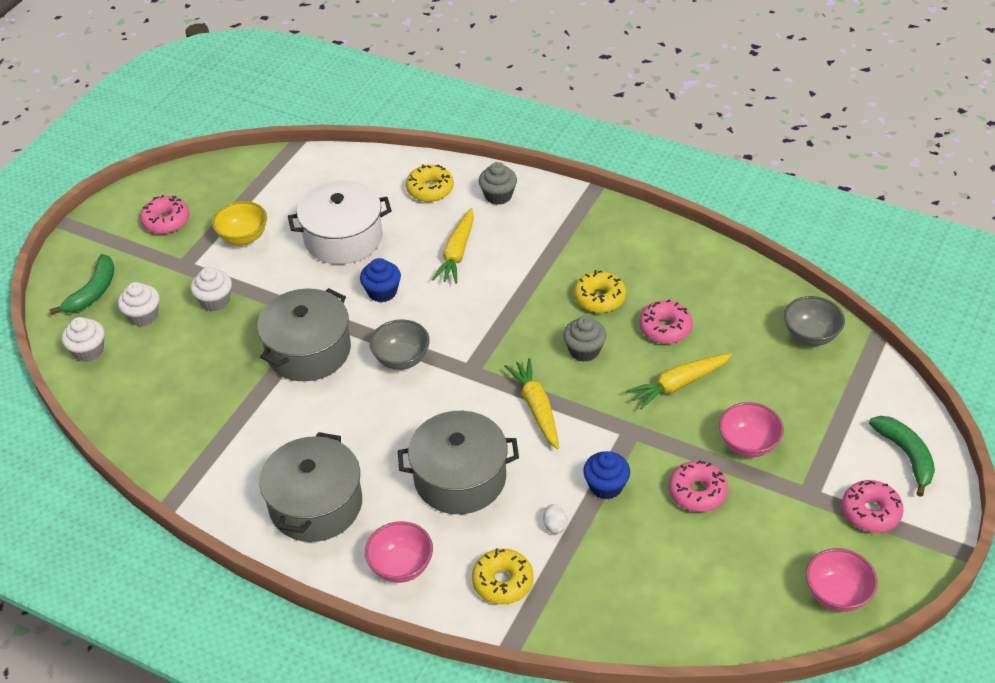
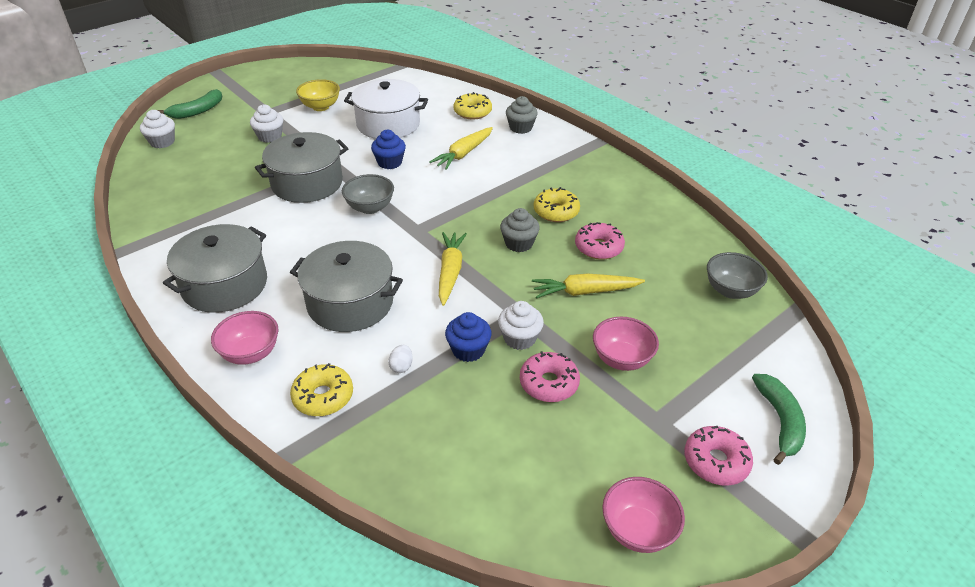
camera: 20 degrees right, 5 degrees down
(143, 316) = (215, 132): white cupcake -> white cupcake (519, 338)
(166, 221) = (279, 86): pink donut -> none

